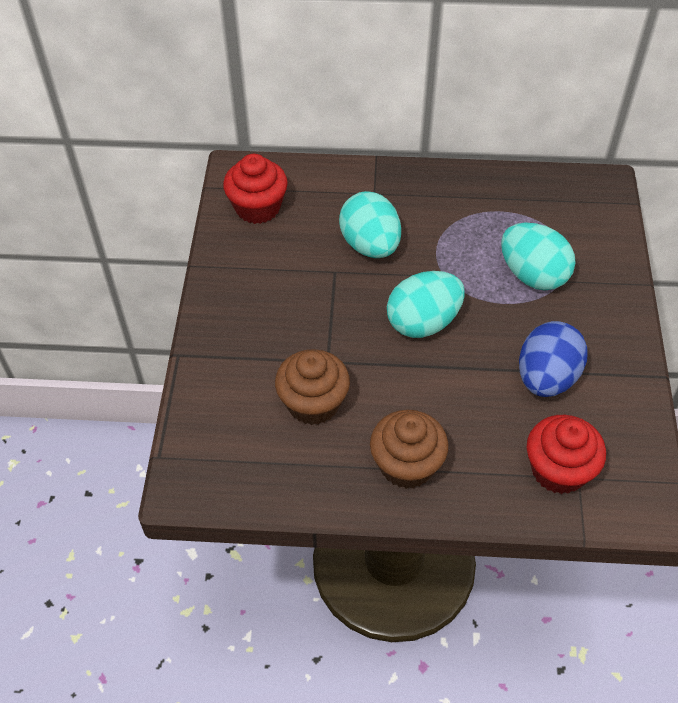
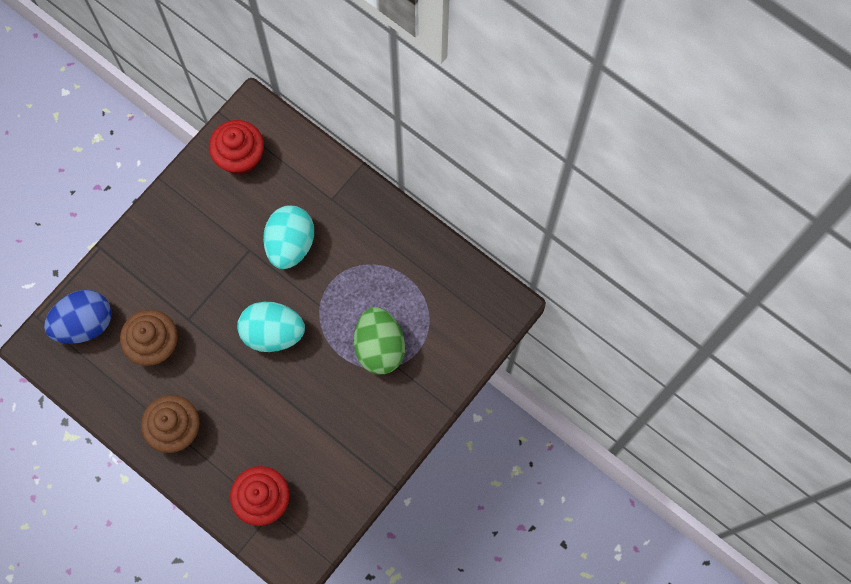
camera: 35 degrees right, 20 degrees up
(532, 275) = (379, 347): turquoise egg -> green egg
(546, 378) = (315, 431): blue egg -> blue egg (85, 323)

